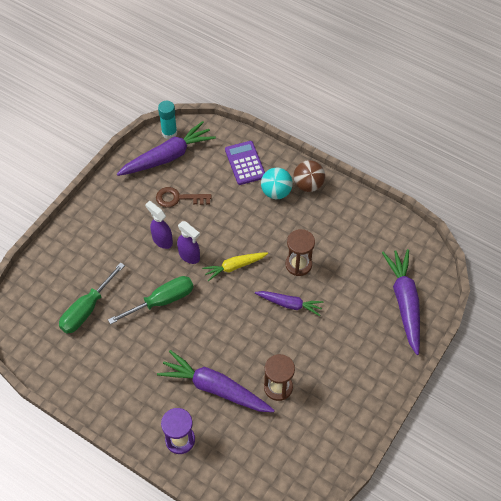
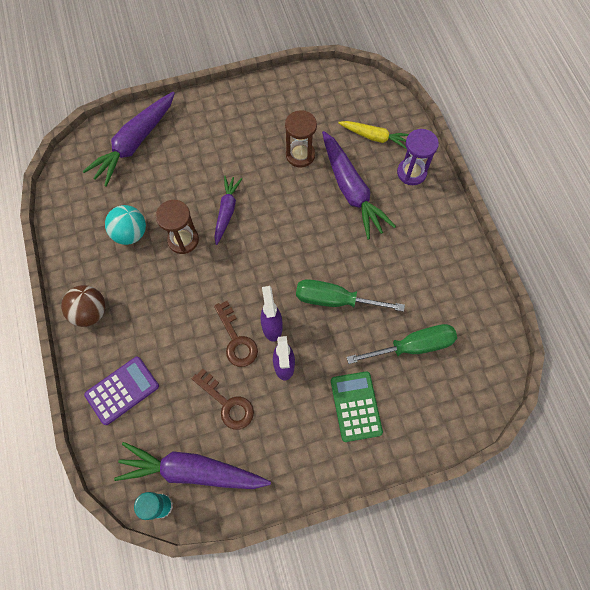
camera: 140 degrees left, 10 degrees up
(99, 250) = (356, 406): none -> green calculator
(204, 233) = (236, 340): none -> brown key
(234, 267) = (240, 282): yellow carrot -> yellow carrot (374, 137)
(245, 163) = (122, 390): purple calculator -> purple calculator turned 150 degrees counterclockwise
(276, 192) = (127, 329): turquoise ball -> turquoise ball (130, 233)
(289, 304) = (226, 211): purple carrot -> purple carrot turned 45 degrees clockwise

